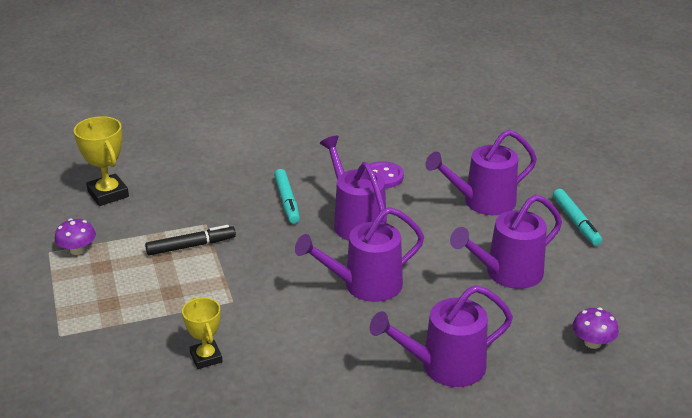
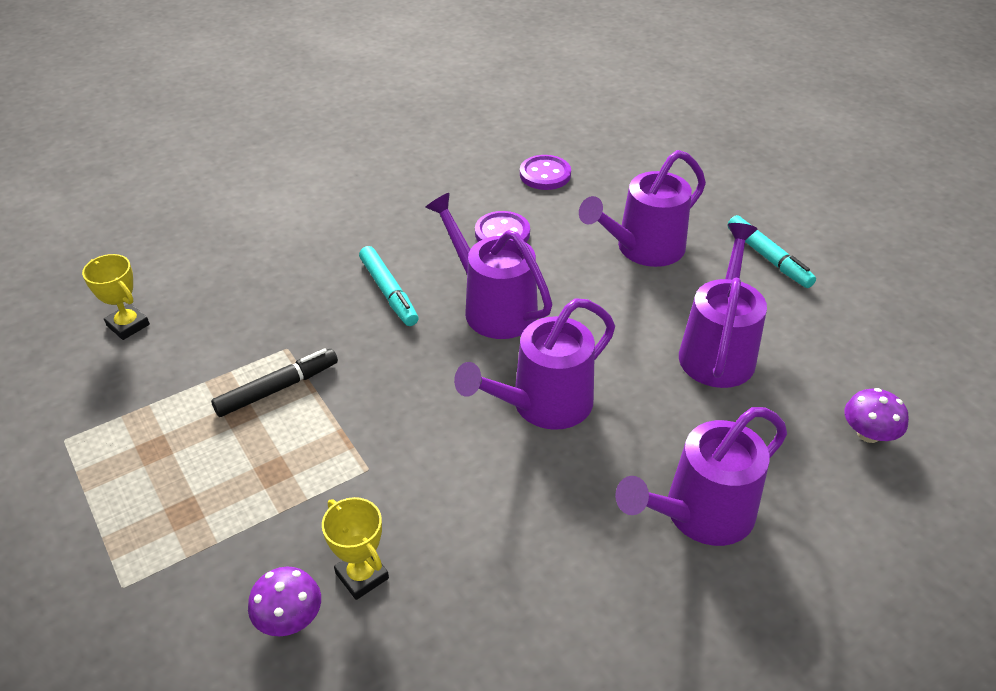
camera: 15 degrees left, 10 degrees up
(77, 250) = (108, 428): purple mushroom -> purple mushroom (289, 618)
(108, 194) = (128, 325): yellow trophy -> yellow trophy, size x0.67
(431, 143) = (545, 174): none -> purple button
(507, 274) = (718, 350): purple watering can -> purple watering can turned 150 degrees clockwise

